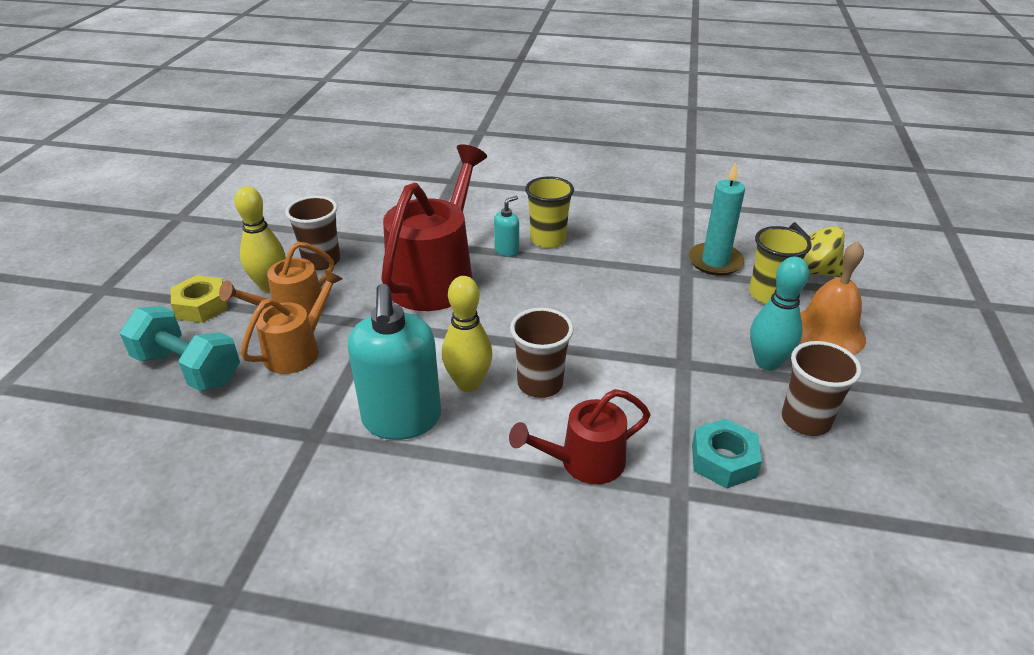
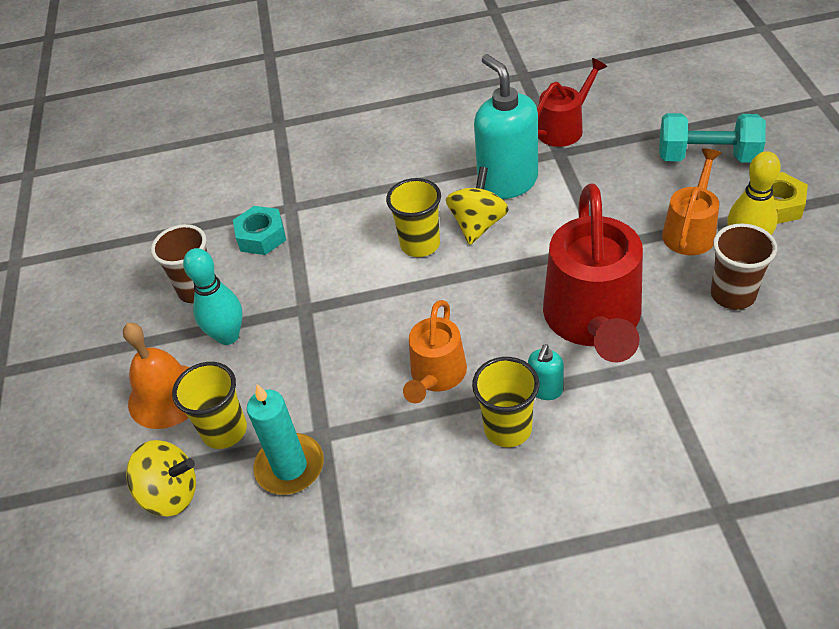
camera: 165 degrees right, 10 degrees up
(298, 350) = (641, 200): orange watering can -> orange watering can (436, 376)
(468, 383) = (478, 224): yellow bowling pin -> yellow spinning top
(540, 384) = (420, 244): brown cup -> yellow cup
(584, 462) = (360, 201): red watering can -> red watering can (564, 128)

